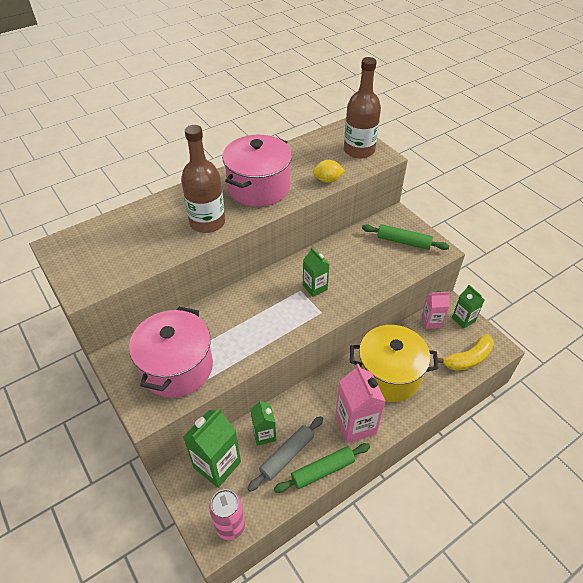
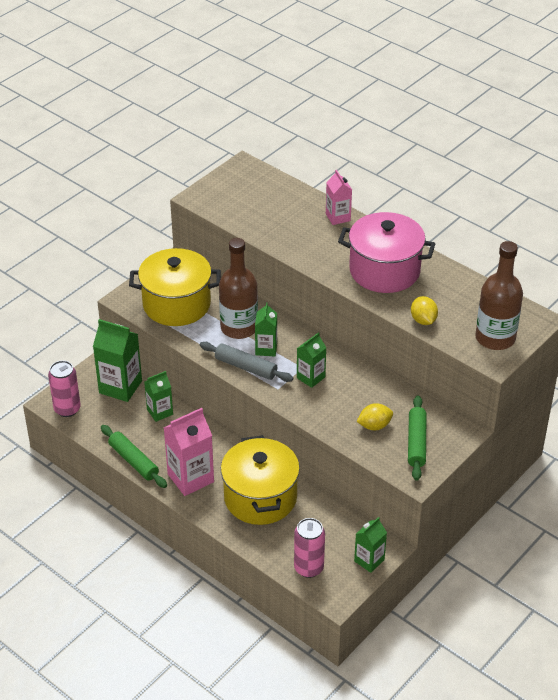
camera: 75 degrees right, 5 degrees down
(177, 367) = (176, 304): pink pot -> yellow pot
(207, 222) = (313, 248): brown bottle -> brown bottle (239, 328)
(268, 310) = (266, 349): none -> green carton
(287, 455) = (142, 432): grey rolling pin -> grey rolling pin (246, 367)
(381, 261) = (374, 426): none -> yellow lemon
(431, 321) = (353, 529): pink carton -> pink carton (338, 217)
(468, 358) = (308, 568): yellow banana -> pink can

